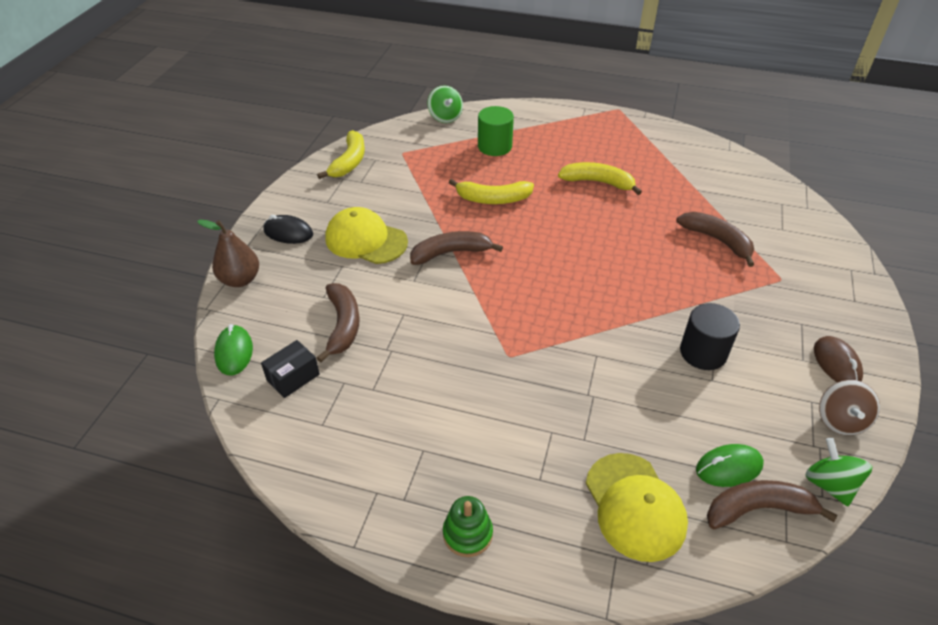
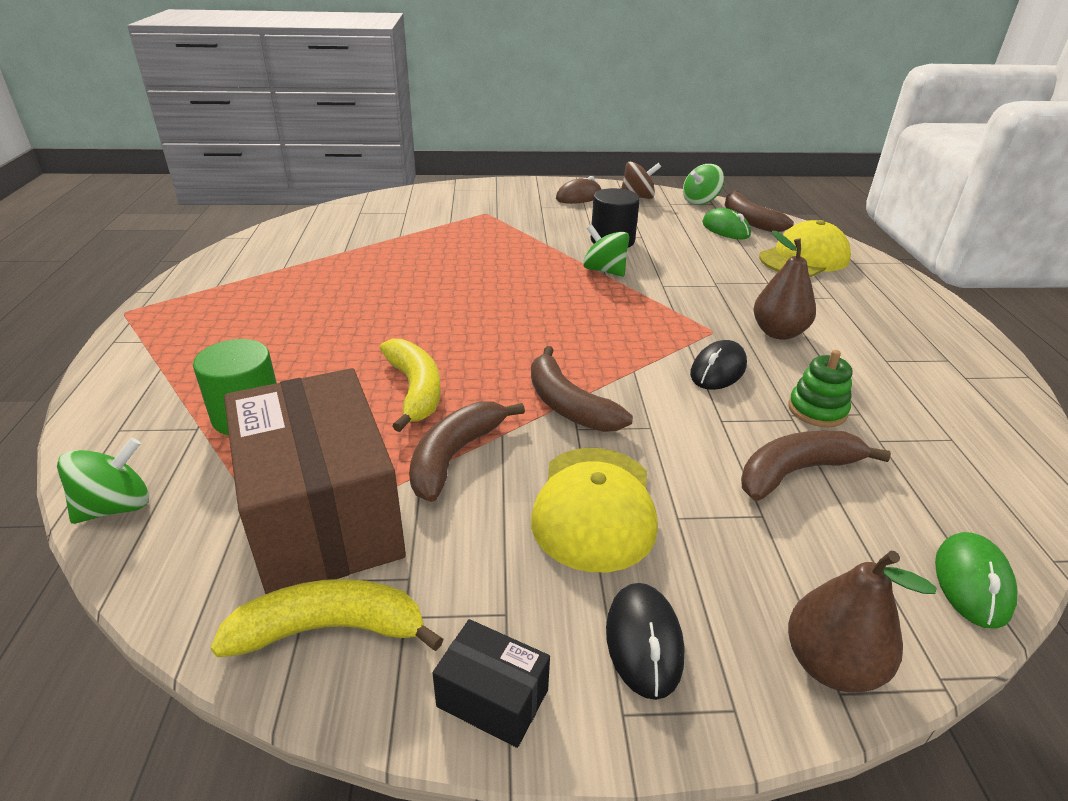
camera: 110 degrees left, 10 degrees down
(234, 352) = (972, 583): green mouse -> green mouse turned 45 degrees counterclockwise
(293, 377) = (928, 491): black box -> black box (492, 698)
(409, 163) = (322, 516): none -> brown box
(456, 335) = (718, 370): none -> black mouse
(467, 534) = (928, 321): green stacking toy -> green stacking toy (817, 410)
(491, 397) = (778, 333): none -> brown pear
(598, 182) = (344, 310): yellow banana -> none
(634, 325) = (604, 271): none -> green spinning top
(717, 240) = (440, 239): brown banana -> brown banana (455, 456)

